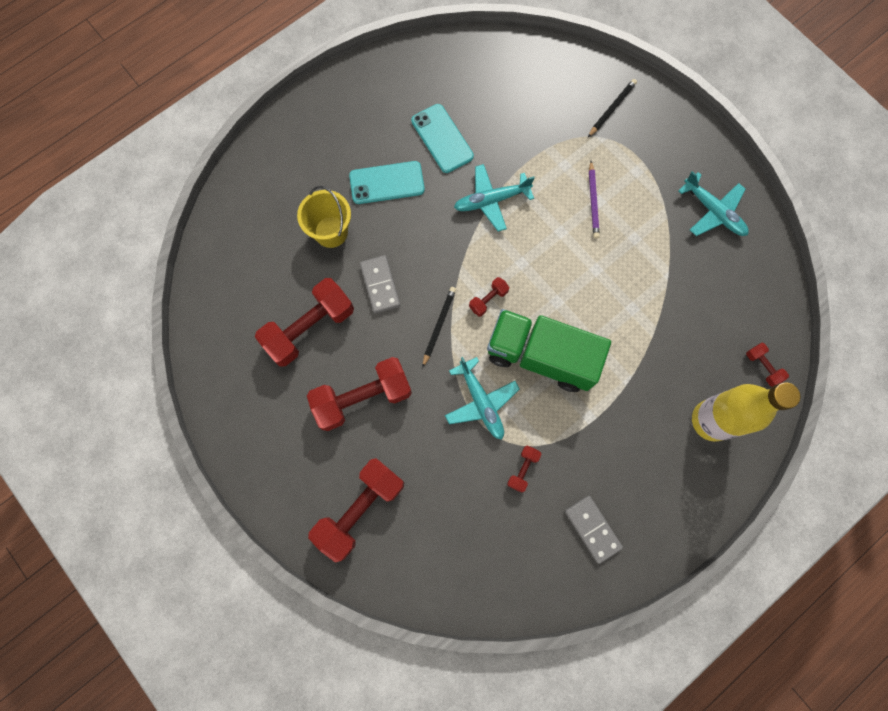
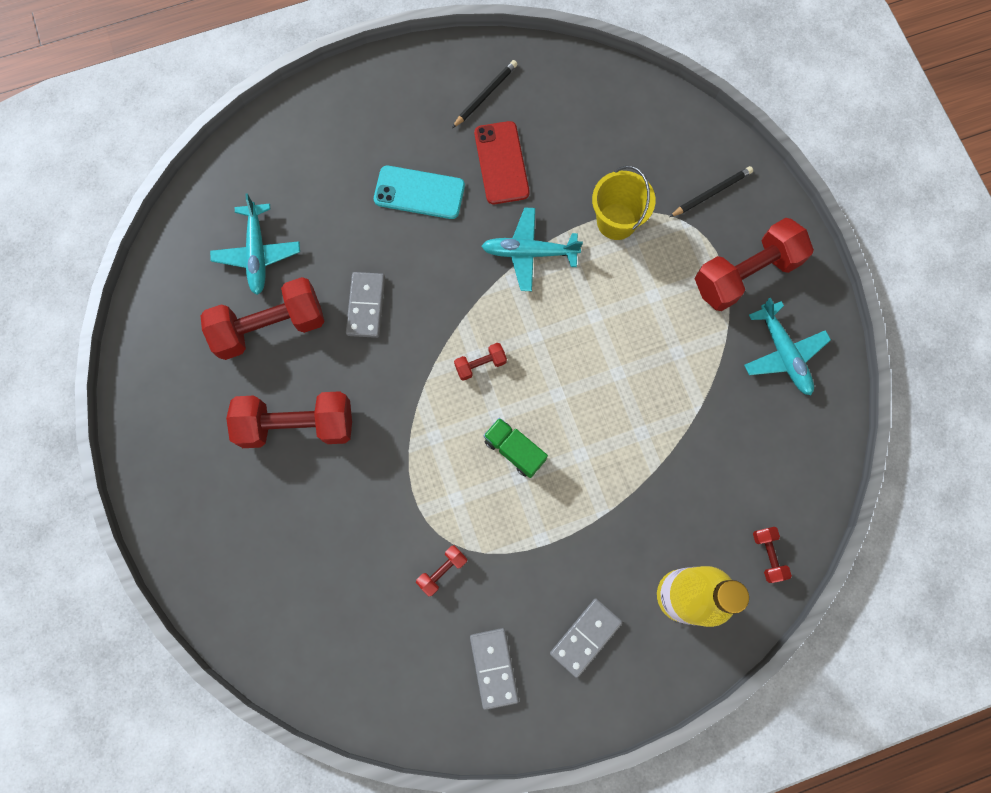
camera: 20 degrees right, 0 degrees up
(331, 232) = (336, 227): yellow bucket -> yellow bucket (616, 221)
(360, 509) = (245, 548): red dumbbell -> red dumbbell (745, 274)
(439, 325) = (413, 374): black pencil -> black pencil (485, 95)
(442, 138) = (501, 163): turquoise phone -> red phone
(481, 402) = (426, 477): turquoise plane -> turquoise plane (257, 253)
(541, 356) = (514, 450): green truck -> green truck, size x0.48
(593, 201) = (646, 293): purple pencil -> none
(652, 479) = (585, 637): none -> grey domino

